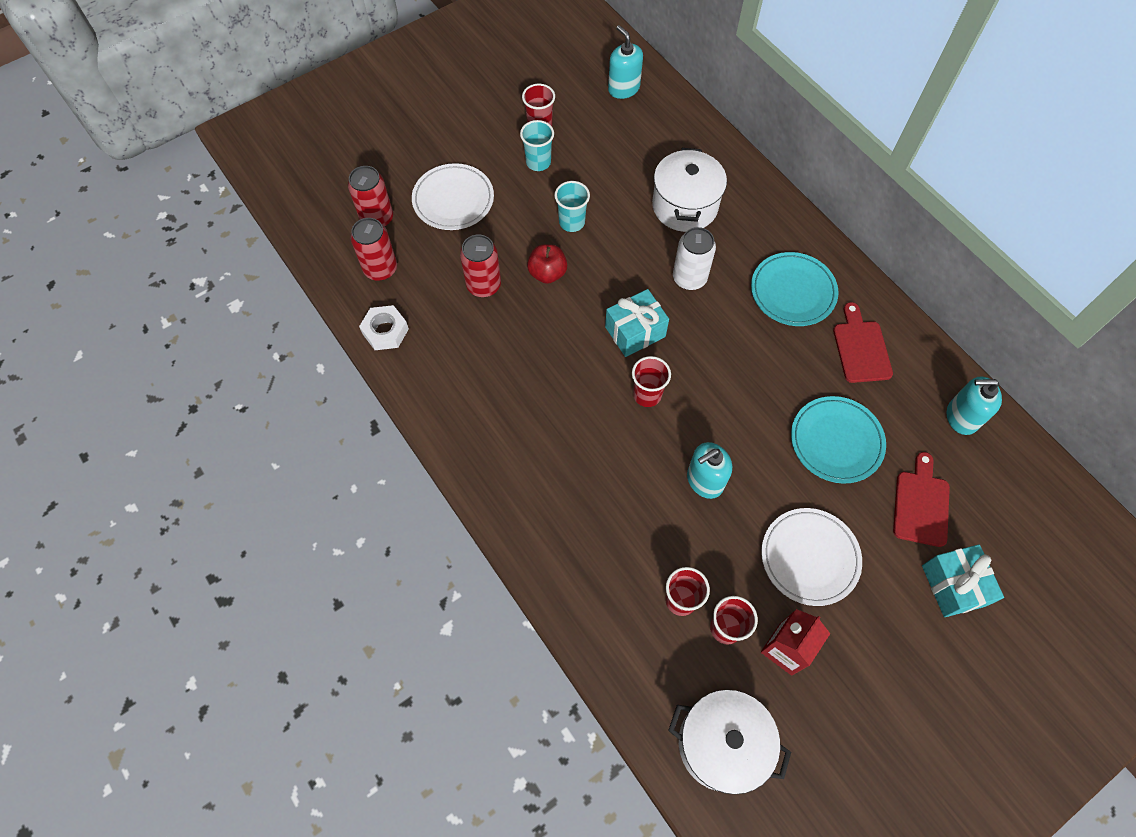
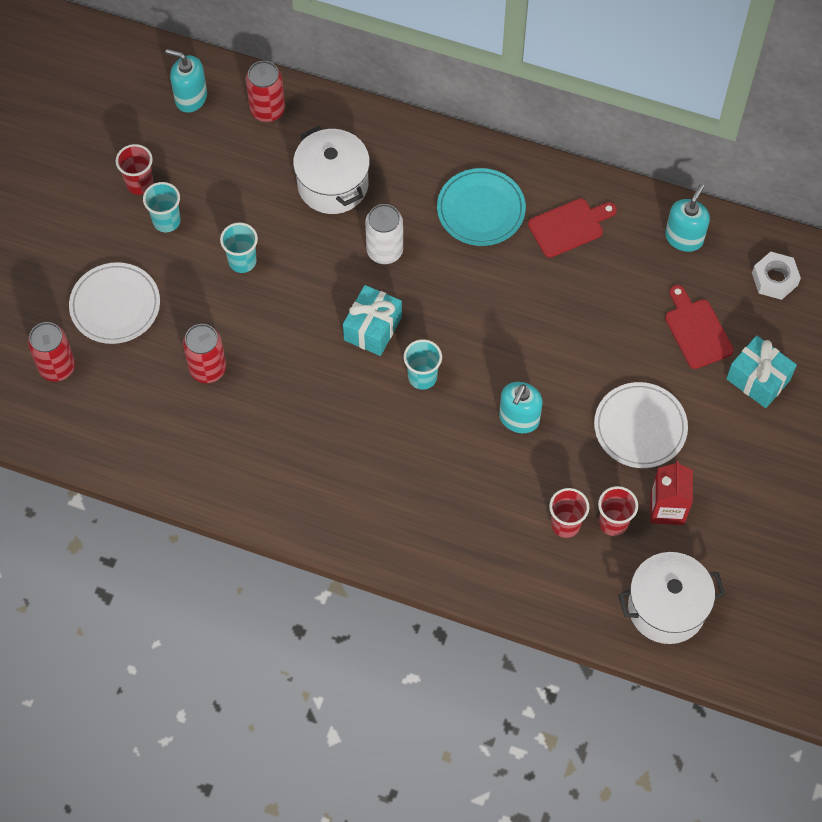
camera: 35 degrees left, 0 degrees up
(380, 269) = (100, 412): red can -> red can (267, 110)
(385, 331) = (152, 465): white nut -> white nut (774, 279)
(547, 273) = (257, 322): red apple -> none
(647, 395) = (422, 377): red cup -> turquoise cup
(836, 441) = (600, 320): turquoise plate -> none
(861, 348) = (569, 226): red cutting board -> red cutting board turned 105 degrees clockwise
(961, 417) = (684, 237): turquoise soap dispenser -> turquoise soap dispenser turned 150 degrees clockwise

